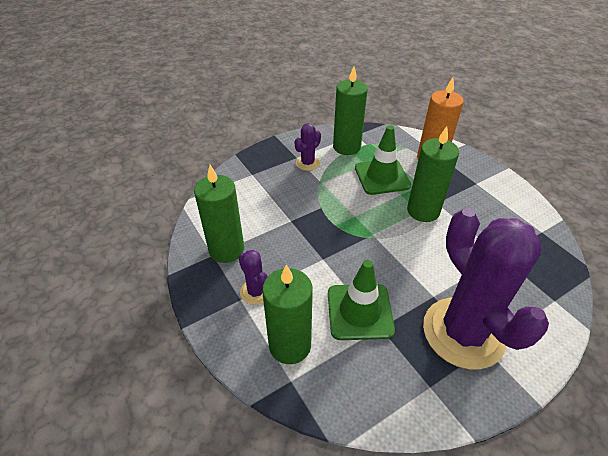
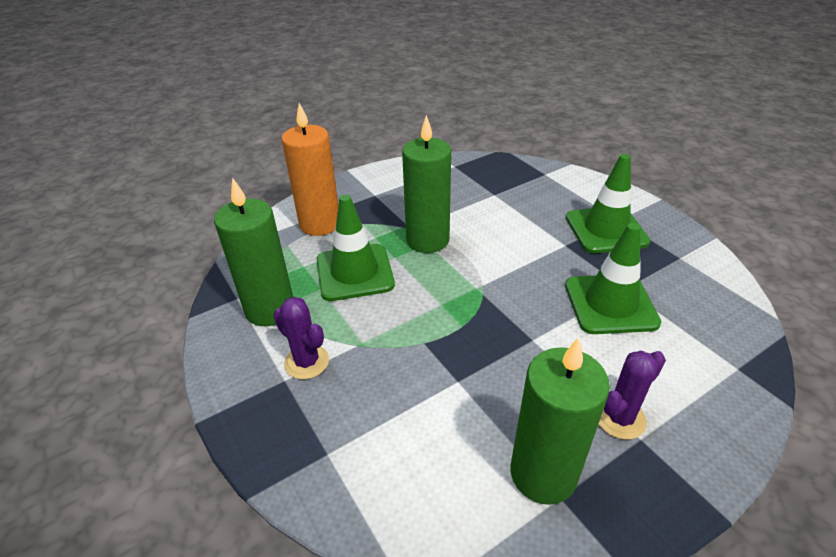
camera: 90 degrees left, 5 degrees down
(290, 345) = (690, 371): green candle -> none
(463, 332) = (606, 230): purple cactus -> green traffic cone

